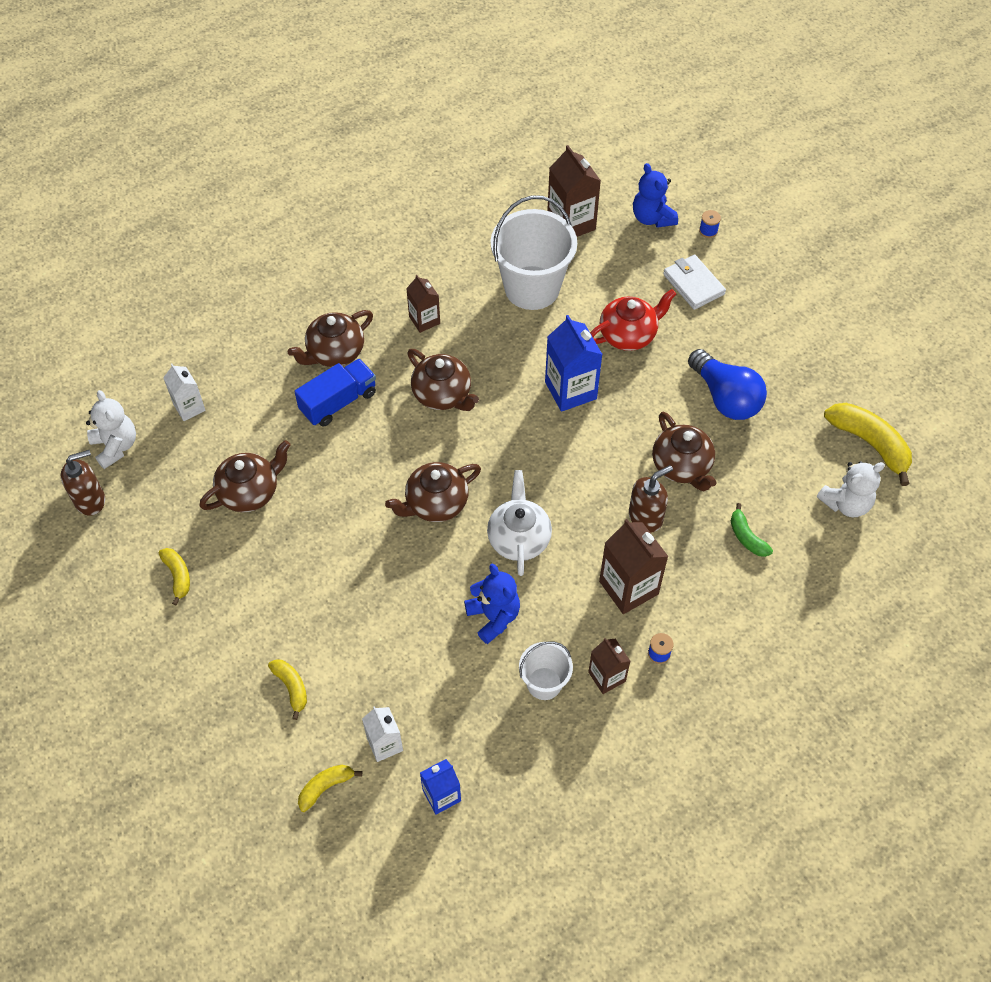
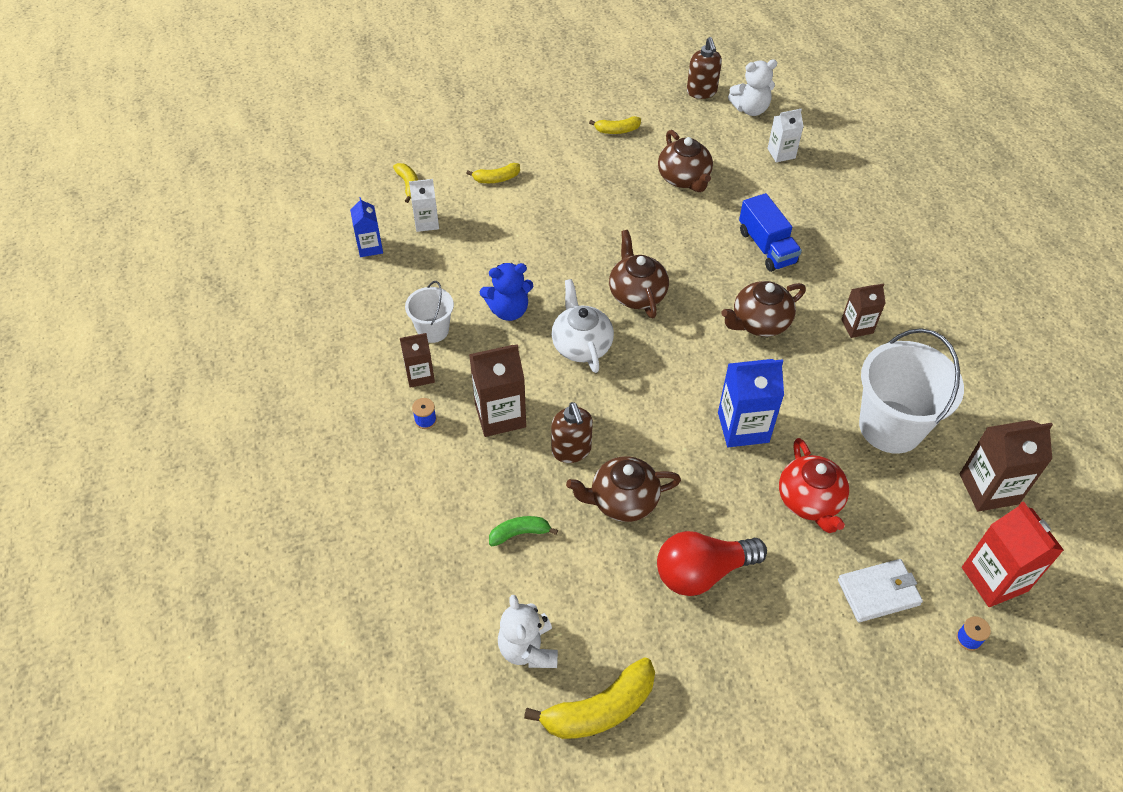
camera: 105 degrees right, 5 degrees down
(335, 352) = (826, 253): brown teapot -> none
(518, 538) = (581, 345): white teapot -> white teapot turned 120 degrees counterclockwise
(652, 218) = (994, 579): blue teddy bear -> red carton
(725, 397) = (702, 572): blue light bulb -> red light bulb

